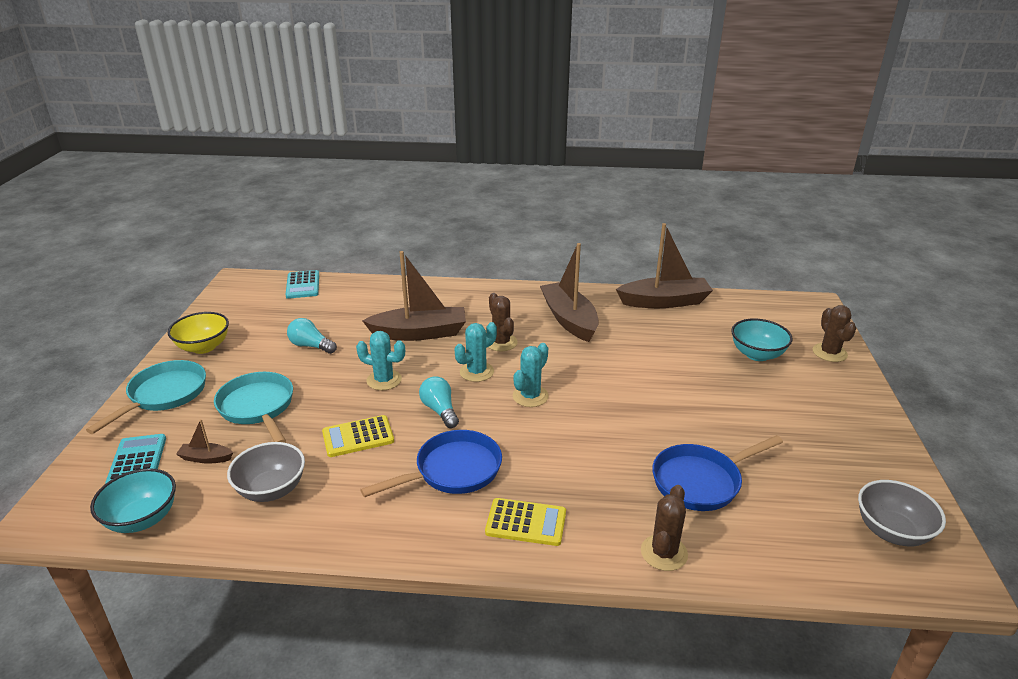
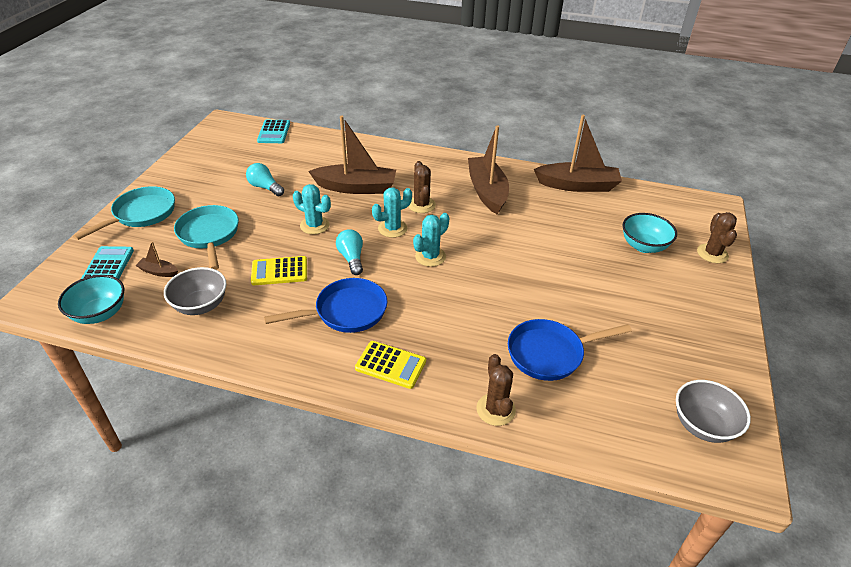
camera: 10 degrees right, 10 degrees up
(203, 347) = (181, 177): yellow bowl -> none
(664, 553) = (495, 409): brown cactus -> brown cactus turned 45 degrees counterclockwise

